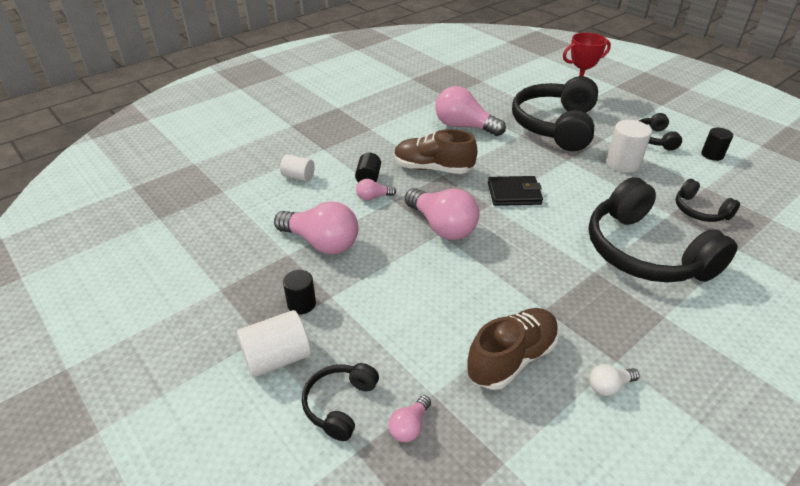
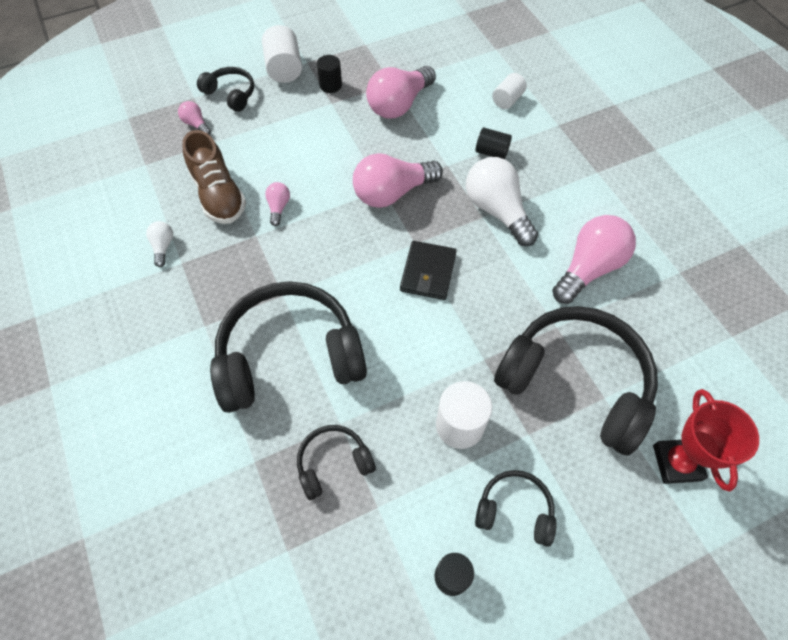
camera: 105 degrees right, 20 degrees up
(373, 197) = (456, 150): pink light bulb -> pink light bulb (278, 207)
(433, 168) = (497, 210): brown shoe -> white light bulb

